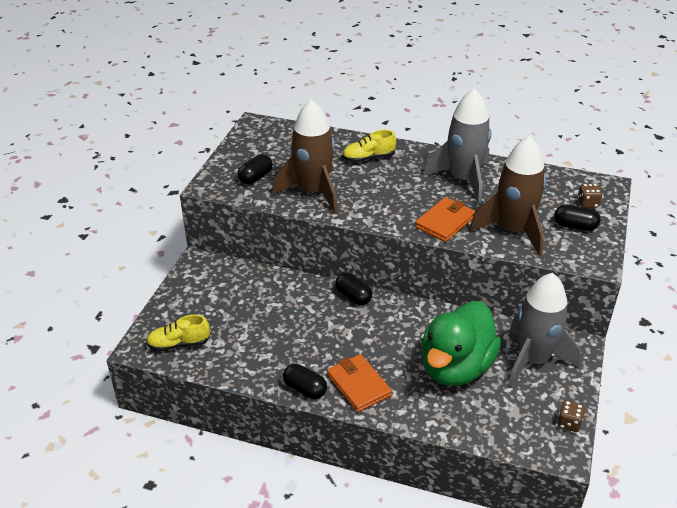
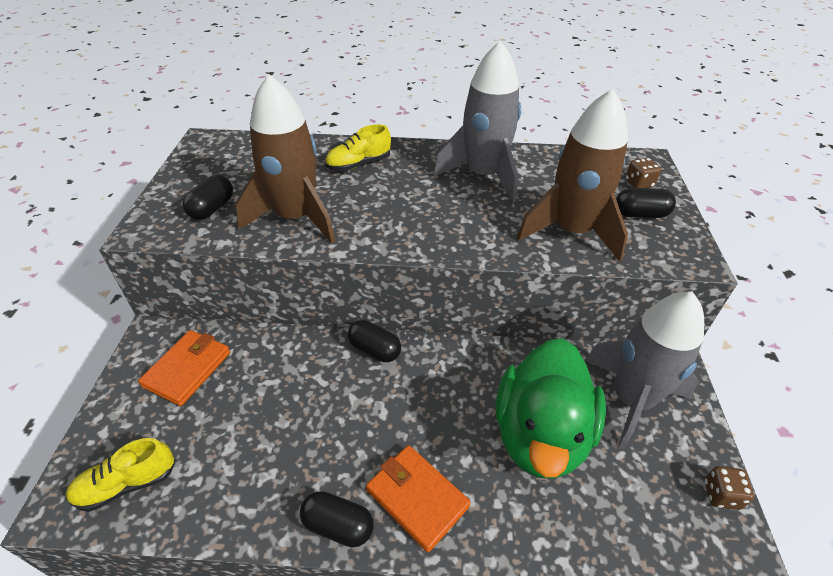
camera: 15 degrees left, 5 degrees up
(445, 222) = (482, 233): orange wallet -> orange wallet (187, 369)

